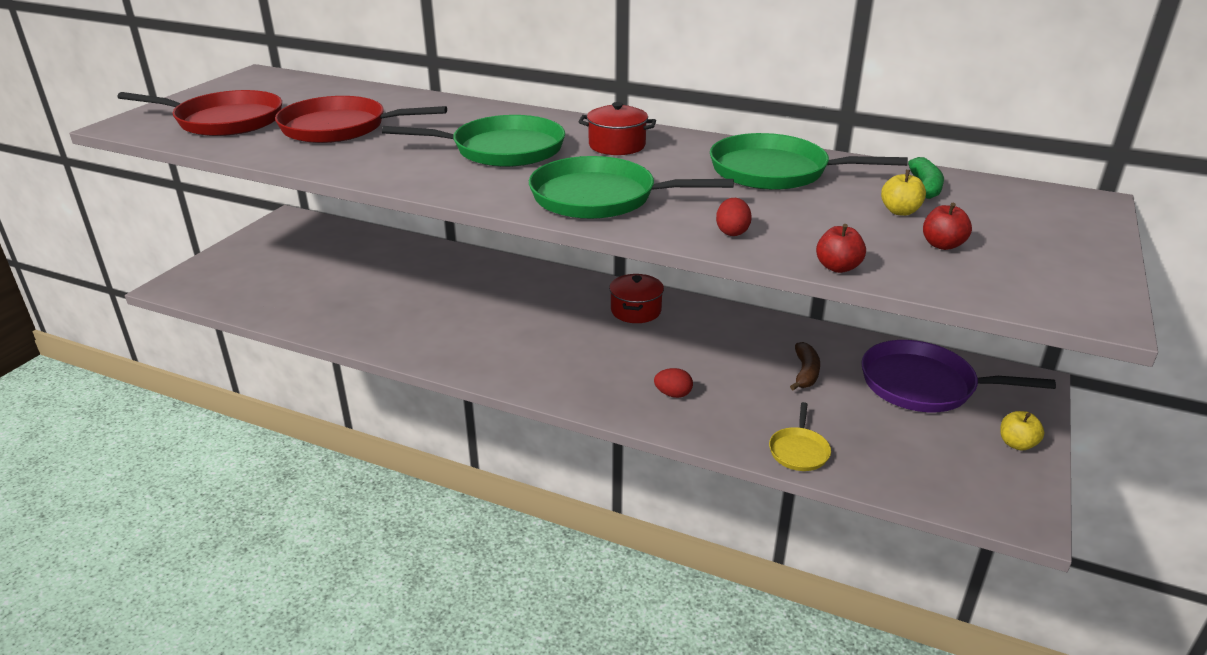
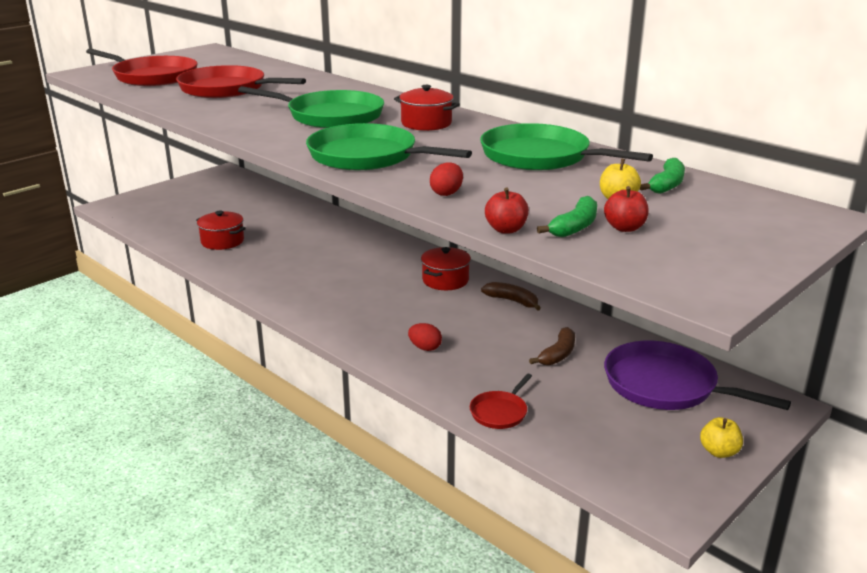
camera: 20 degrees right, 5 degrees down
(353, 308) = (222, 241): none -> red pot
(719, 321) = (512, 301): none -> brown banana
(799, 451) = (500, 412): yellow pan -> red pan
(897, 252) = (574, 227): none -> green banana

